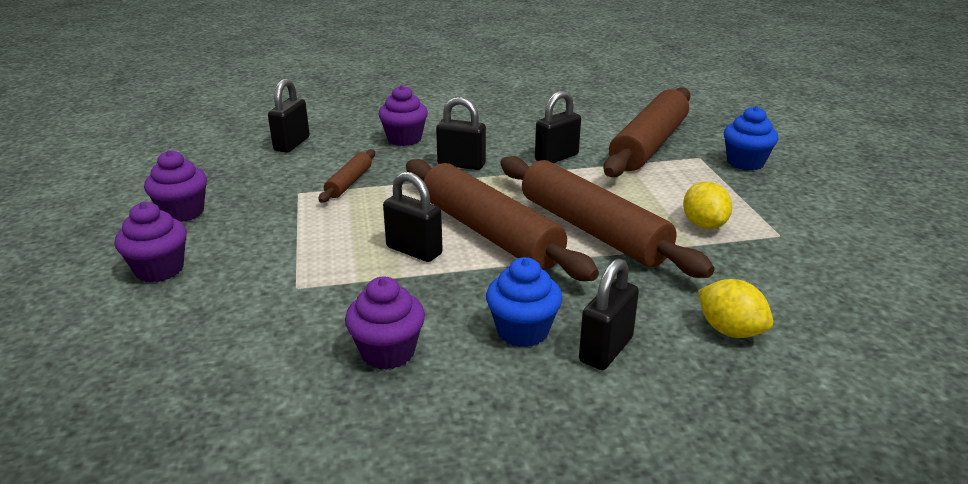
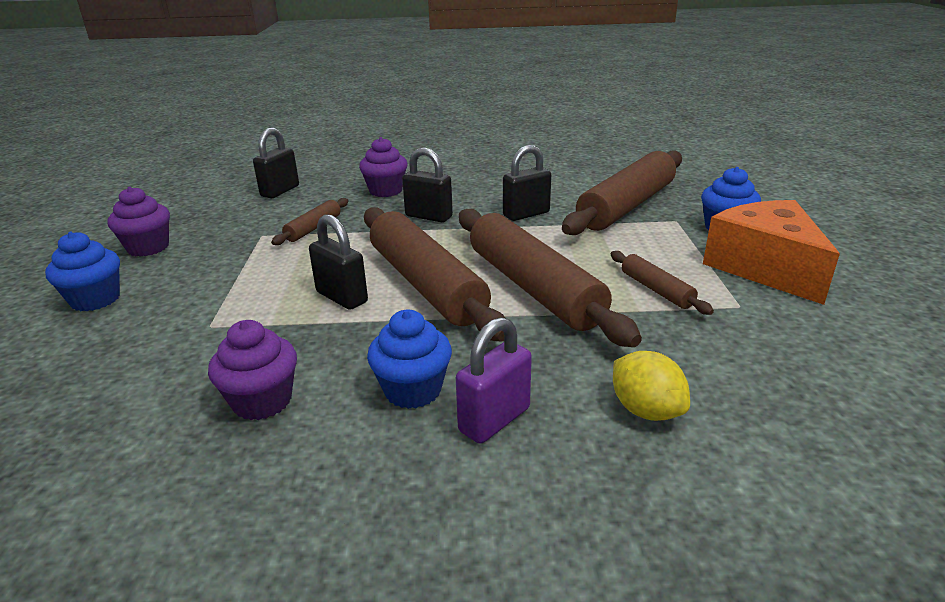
camera: 10 degrees right, 0 degrees up
(159, 269) = (95, 299): purple cupcake -> blue cupcake
(606, 350) = (494, 420): black padlock -> purple padlock
(704, 225) = (656, 290): yellow lemon -> brown rolling pin
(791, 199) = (764, 268): none -> orange cheese

